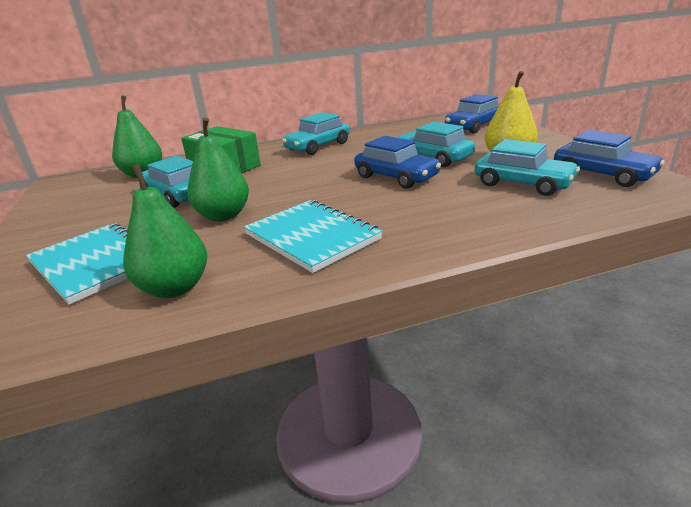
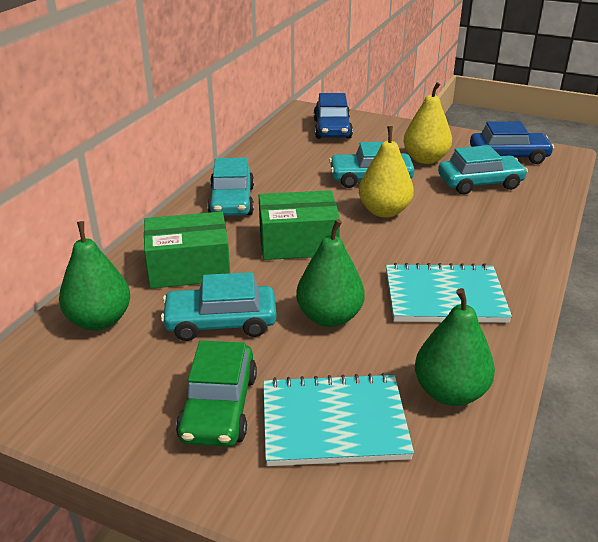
camera: 50 degrees left, 5 degrees up
(85, 228) = (219, 407): none -> green car
(302, 175) = (298, 242): none -> green box
(396, 177) = (384, 211): blue car -> yellow pear

